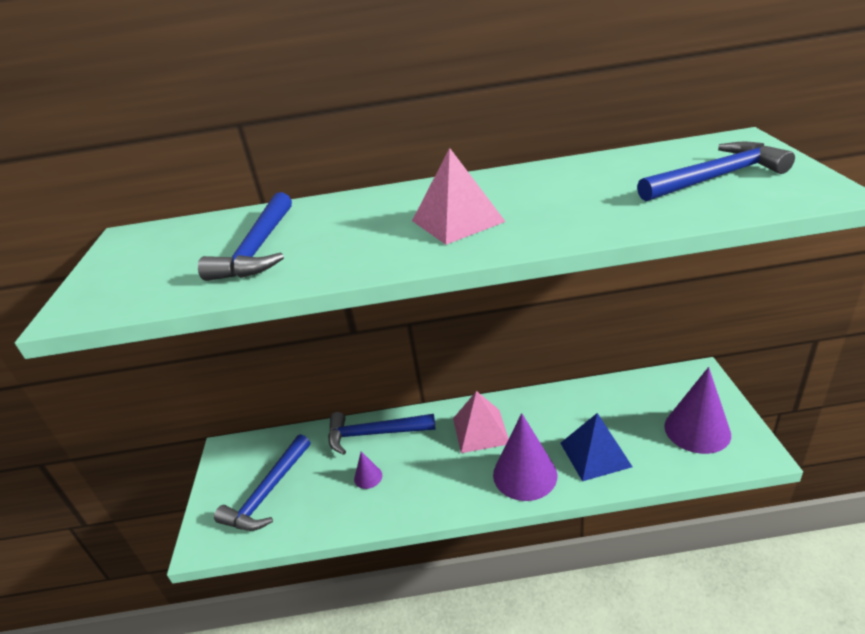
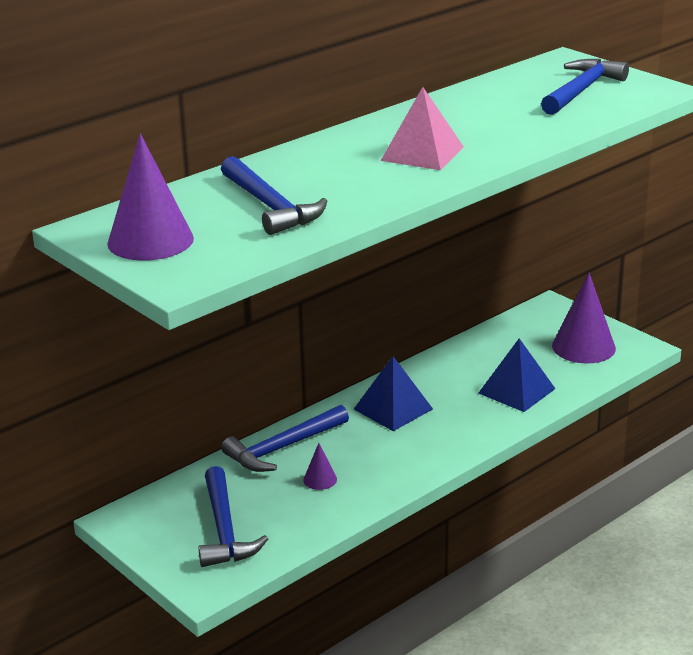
camera: 40 degrees left, 5 degrees down
(480, 430) = (393, 409): pink pyramid -> blue pyramid
(525, 474) = (470, 425): purple cone -> purple cone (150, 241)

